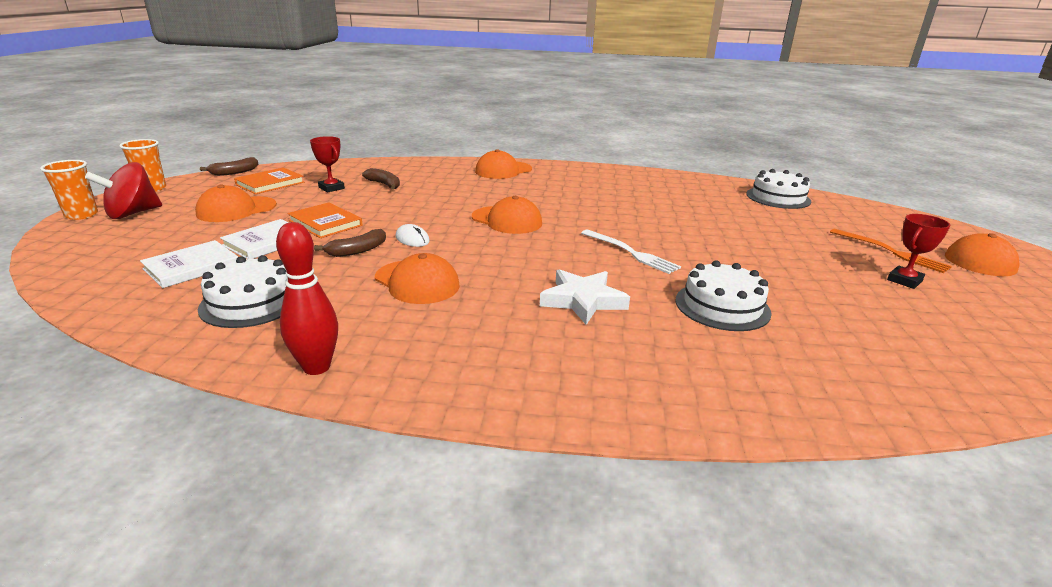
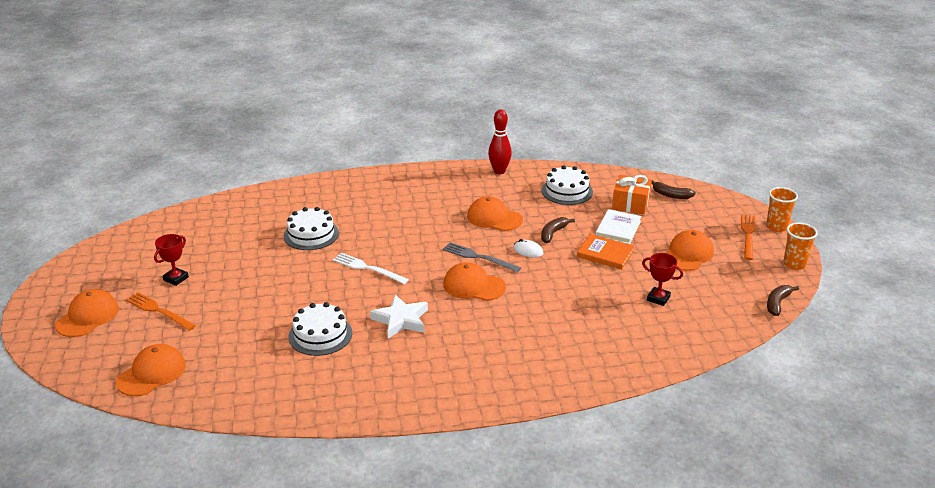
camera: 165 degrees right, 5 degrees up
(133, 214) = (748, 235): red spinning top -> orange fork
(192, 267) = (630, 204): white book -> orange gift
(270, 183) = (718, 293): orange book -> none
(384, 184) = (619, 315): brown banana -> brown banana (671, 195)
(480, 242) = (478, 257): none -> grey fork
(503, 170) = (526, 375): orange cap -> orange cap (151, 373)
(583, 300) = (393, 223): white star -> white star (401, 320)
(778, 197) = (213, 385): white cake -> white cake (320, 335)

